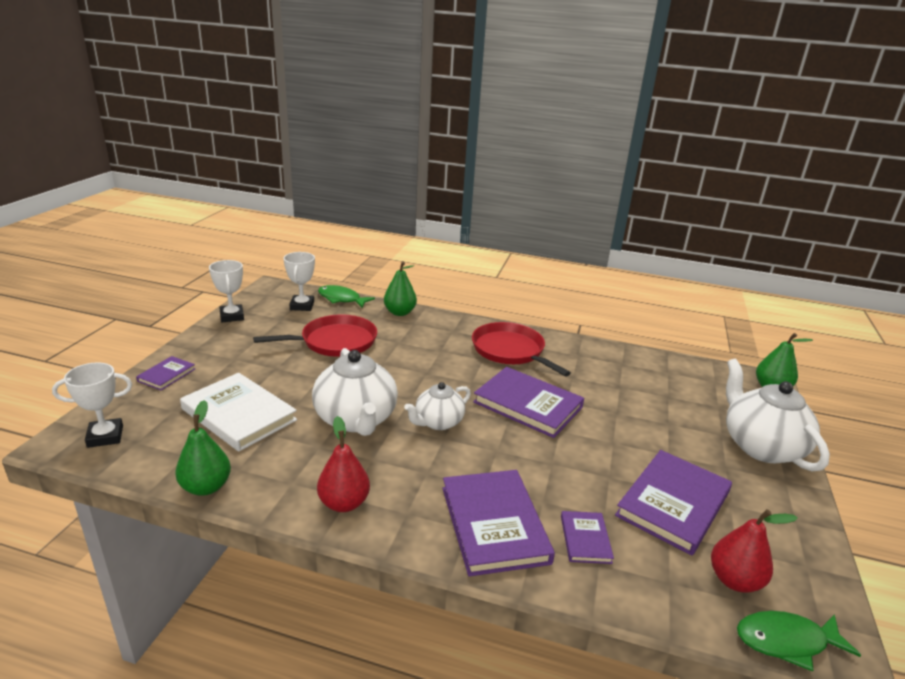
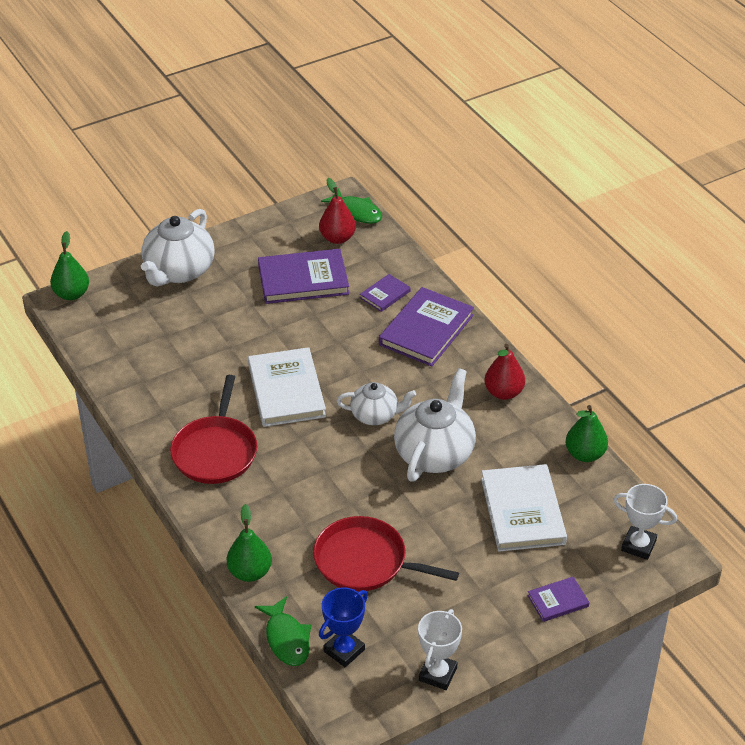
camera: 135 degrees left, 15 degrees up
(302, 306) = (344, 650): white trophy -> blue trophy
(528, 405) = (286, 390): purple book -> white book

